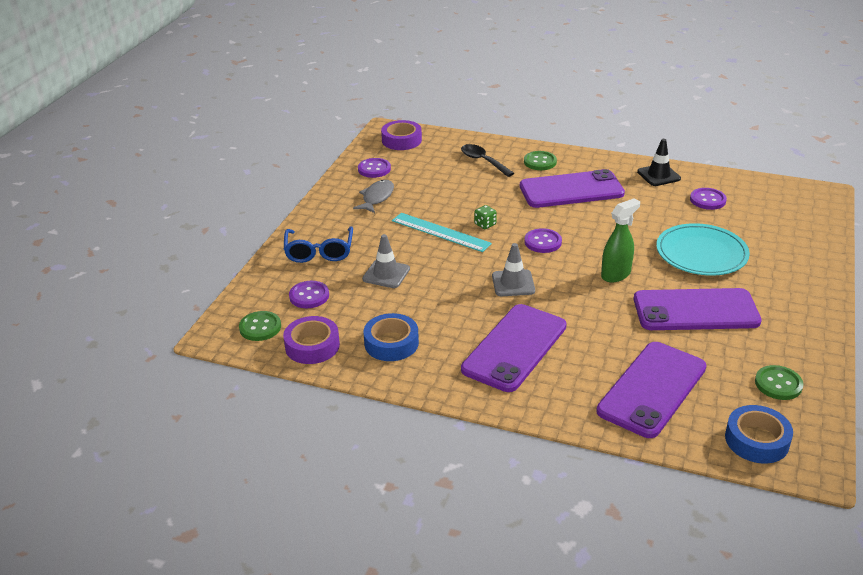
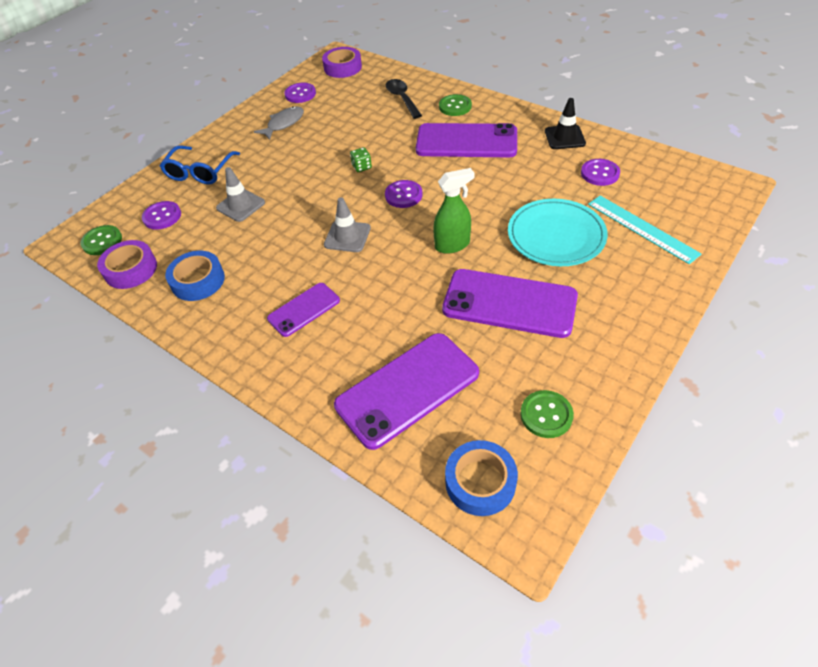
camera: 20 degrees right, 15 degrees up
(440, 232) = (316, 169): turquoise ruler -> turquoise ruler (642, 228)
(514, 348) = (304, 309): purple phone -> purple phone, size x0.56

